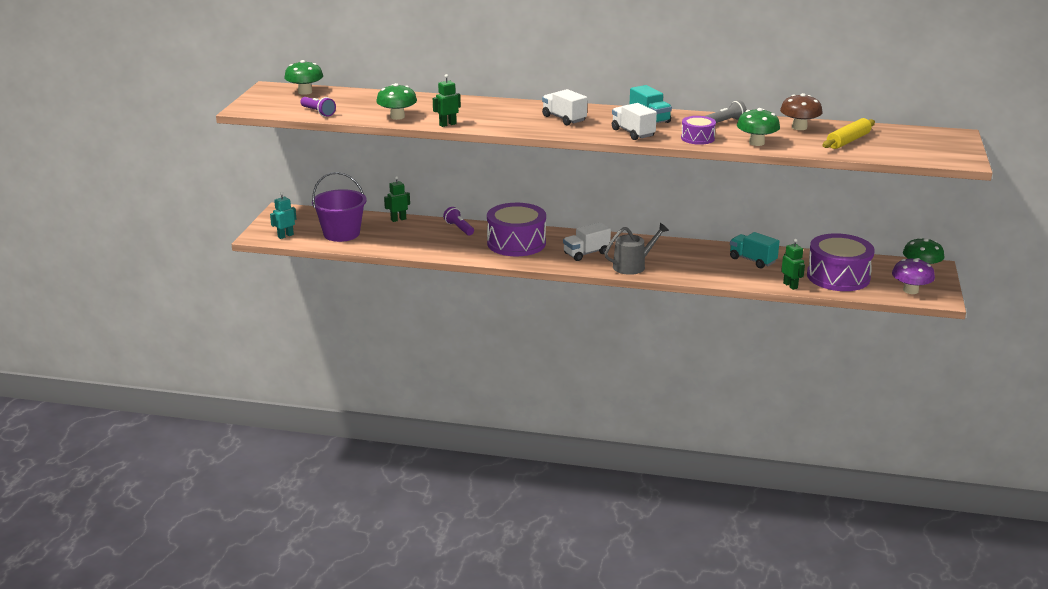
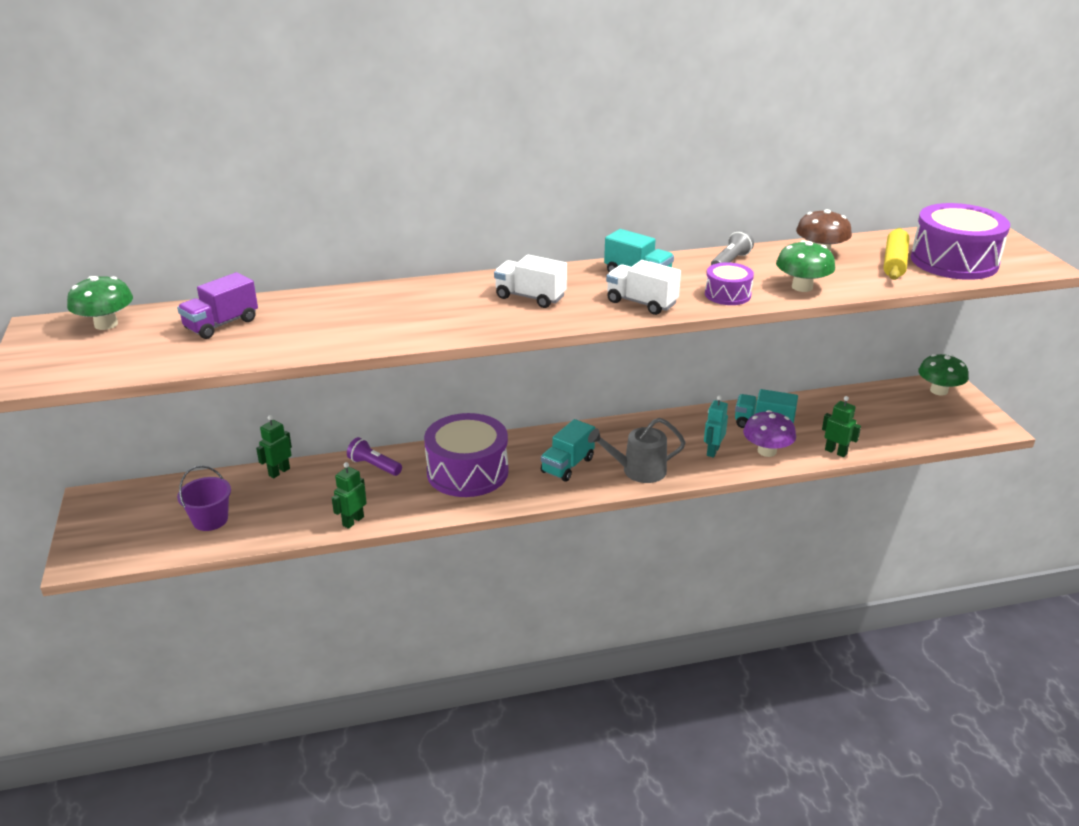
camera: 25 degrees left, 5 degrees up
(285, 236) = (124, 547): turquoise robot -> turquoise robot (712, 451)
(318, 112) = (155, 360): purple flashlight -> none
(341, 234) = (210, 520): purple bucket -> purple bucket, size x0.63
(367, 102) = (221, 324): none -> purple truck
(397, 117) = (290, 343): green mushroom -> none
(447, 124) = (378, 341): green robot -> green robot (353, 521)
(586, 253) = (567, 465): white truck -> turquoise truck
(633, 266) = (638, 470): grey watering can -> grey watering can turned 135 degrees counterclockwise
(838, 276) = (871, 424): purple drum -> purple drum (954, 261)
(910, 290) = (958, 424): purple mushroom -> purple mushroom (767, 451)

